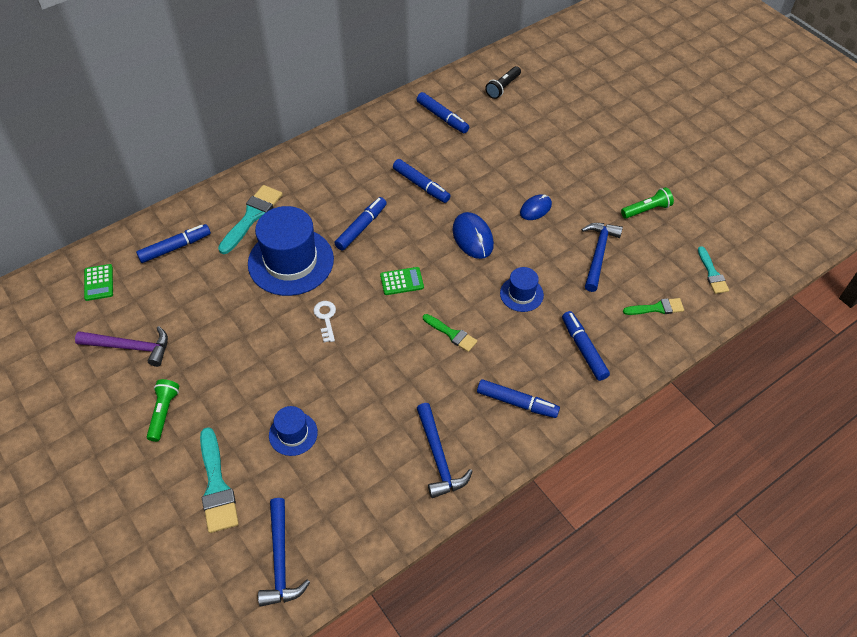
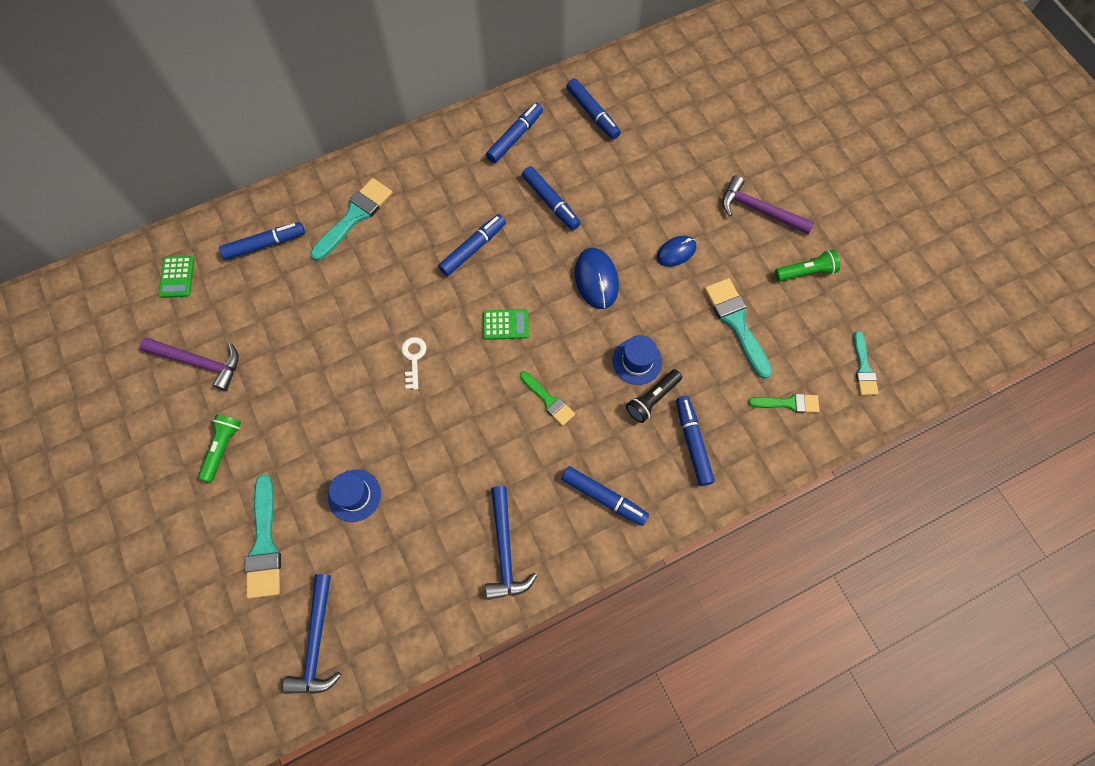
camera: 10 degrees right, 15 degrees up
(291, 261) = (387, 281): blue hat -> none
(380, 141) = (515, 137): none -> blue marker
(503, 87) = (672, 82): black flashlight -> black flashlight (652, 399)
(597, 170) = (759, 210): none -> purple hammer
(598, 254) = (736, 323): blue hammer -> turquoise brush

